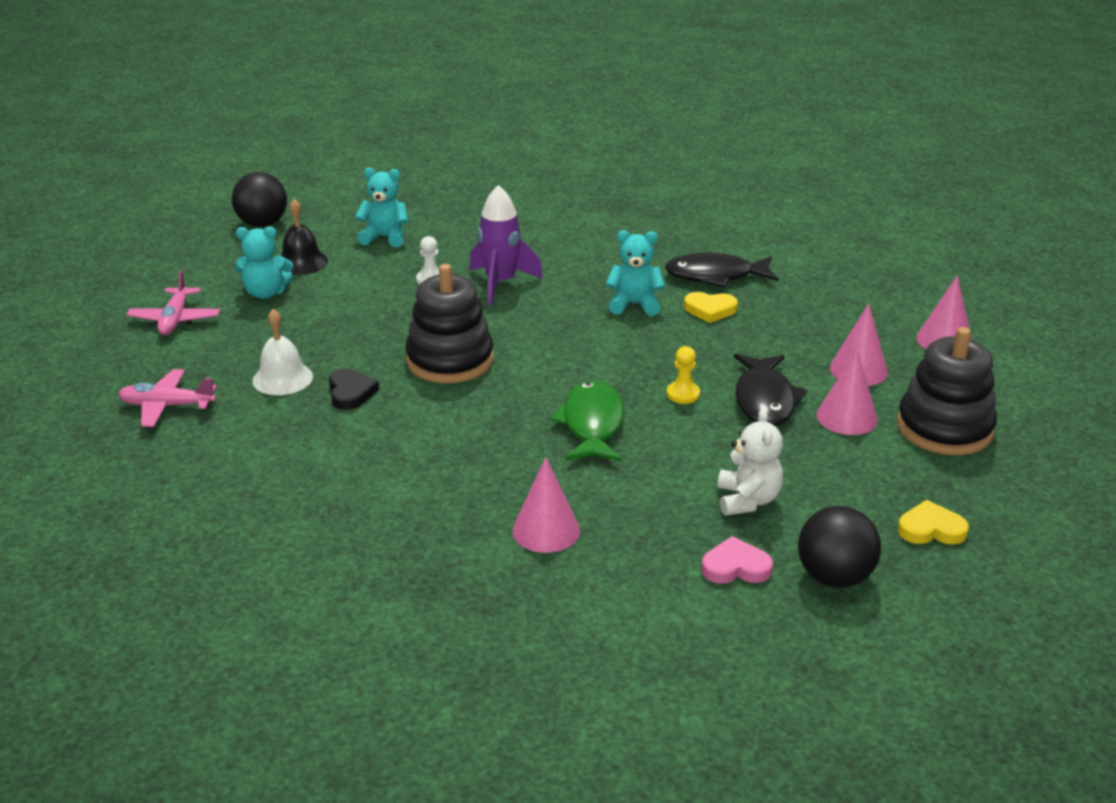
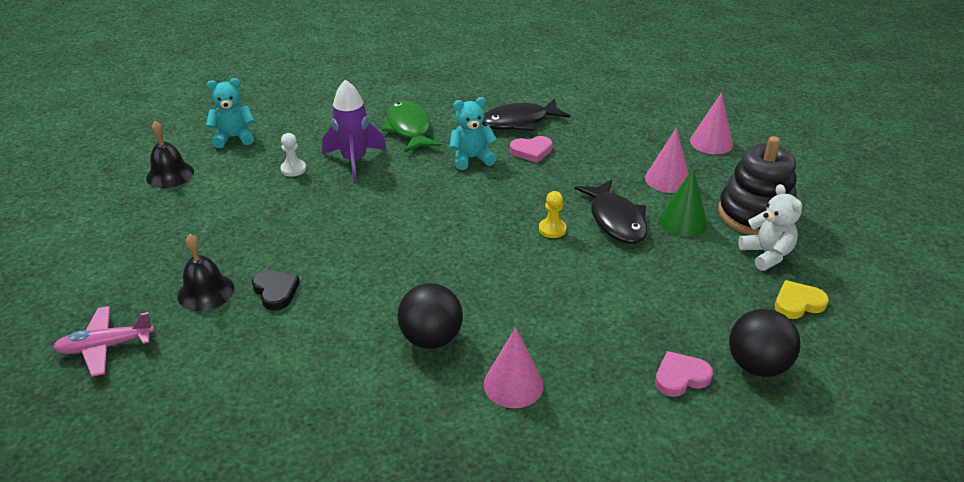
camera: 20 degrees left, 5 degrees up
(175, 319) = (74, 255): pink plane -> none
(262, 224) = (116, 145): black ball -> black ball (431, 338)
(266, 293) = (150, 210): turquoise teddy bear -> none
(282, 378) = (206, 292): white bell -> black bell
(450, 360) = (348, 240): black stacking toy -> none
(592, 424) = (496, 273): green fish -> green fish (409, 129)
(710, 310) = (531, 151): yellow heart -> pink heart
(747, 500) = (654, 313): white teddy bear -> white teddy bear (766, 254)
(846, 417) = (683, 221): pink cone -> green cone

